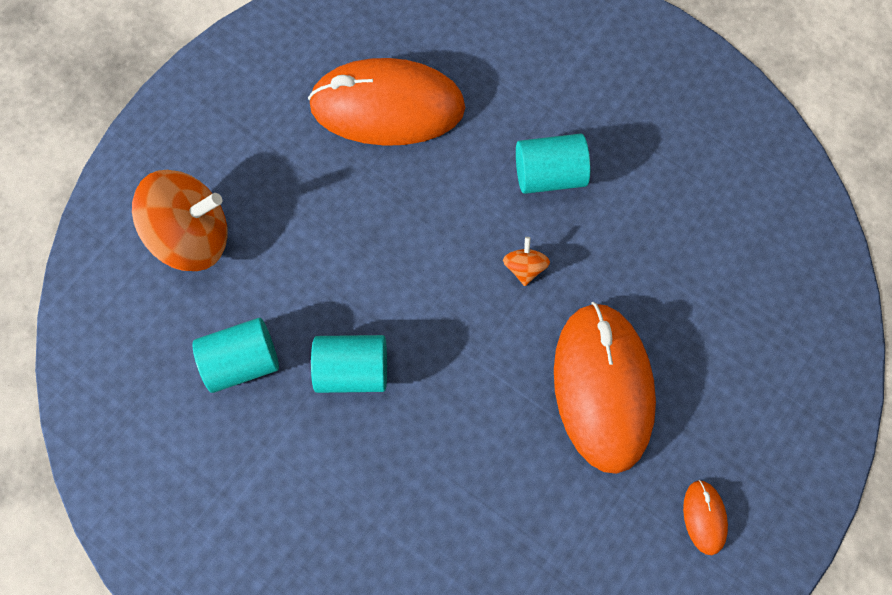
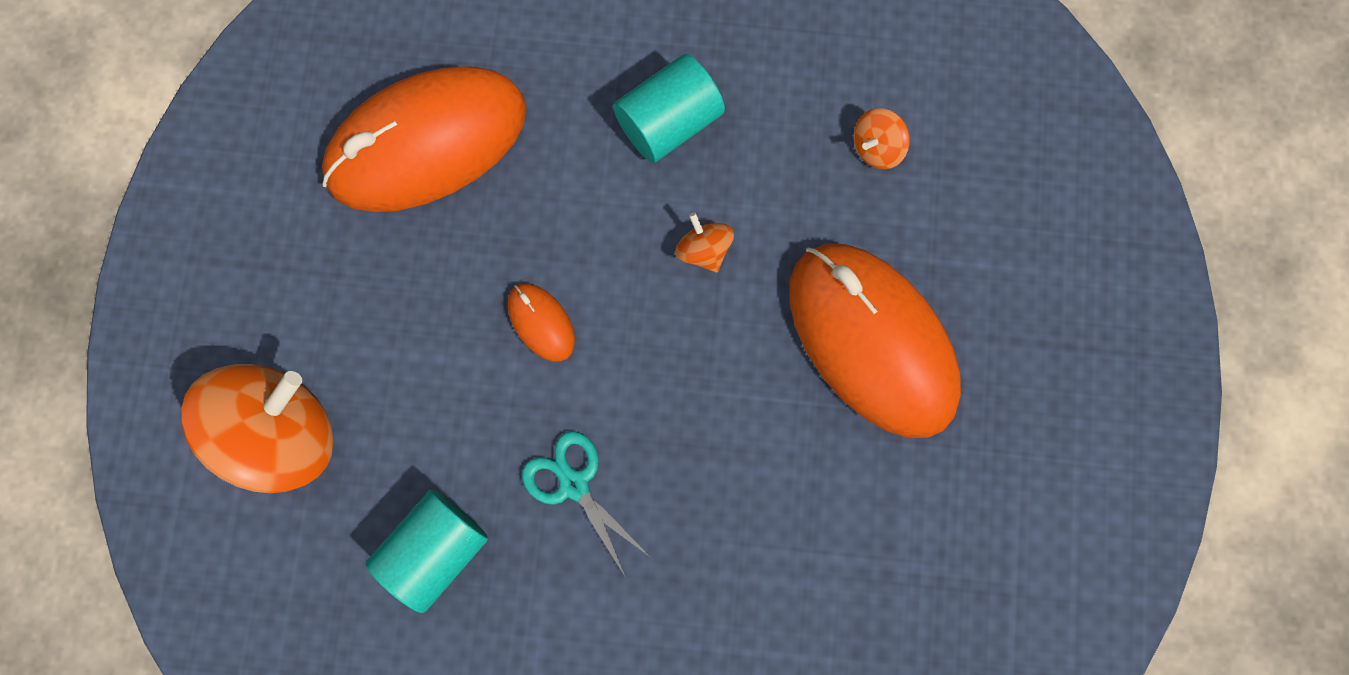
camera: 30 degrees left, 5 degrees up
(353, 369) = (574, 484): turquoise cylinder -> turquoise scissors
(679, 263) = (876, 147): none -> orange spinning top
(704, 517) = (1063, 424): orange mouse -> orange mouse (541, 322)

